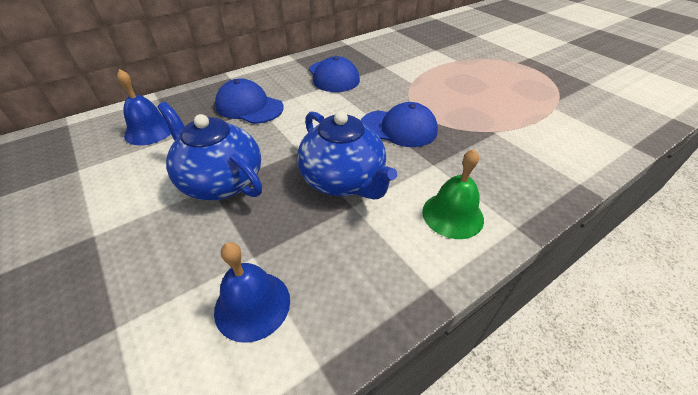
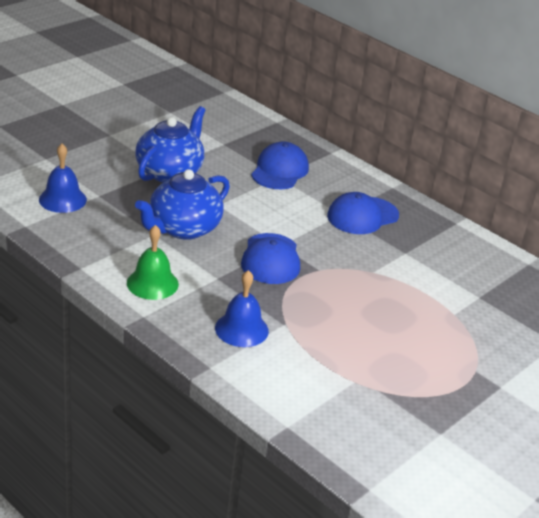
camera: 75 degrees right, 10 degrees down
(149, 130) = (226, 129): blue bell -> blue bell (241, 329)

